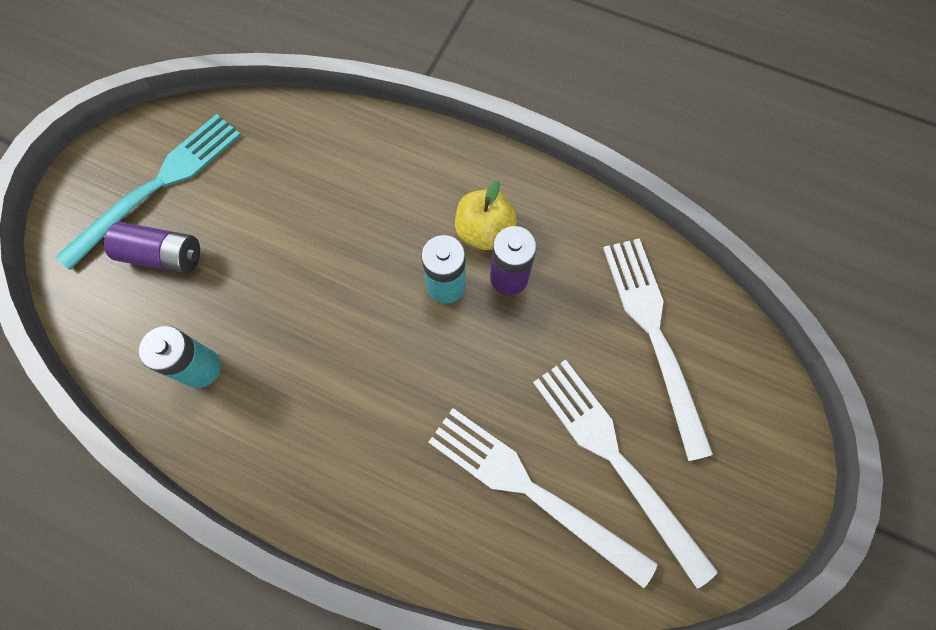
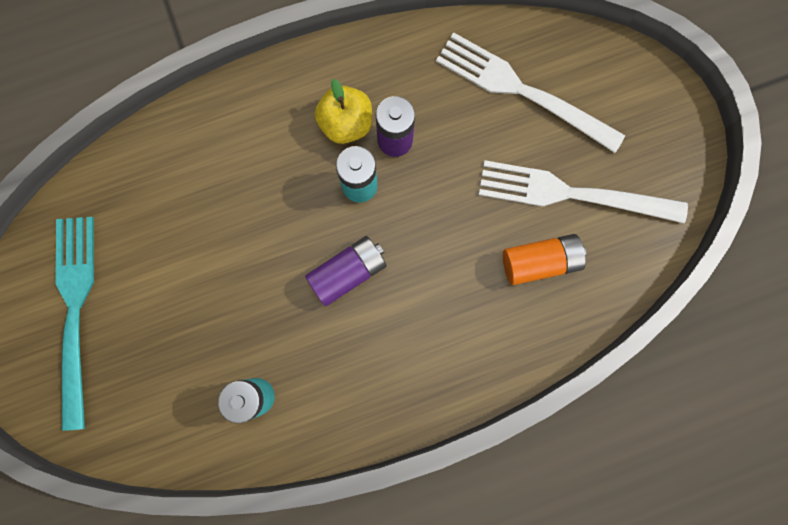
camera: 45 degrees left, 10 degrees up
(163, 256) = (140, 353): purple battery -> purple battery (348, 272)
(529, 489) = (540, 262): white fork -> orange battery

